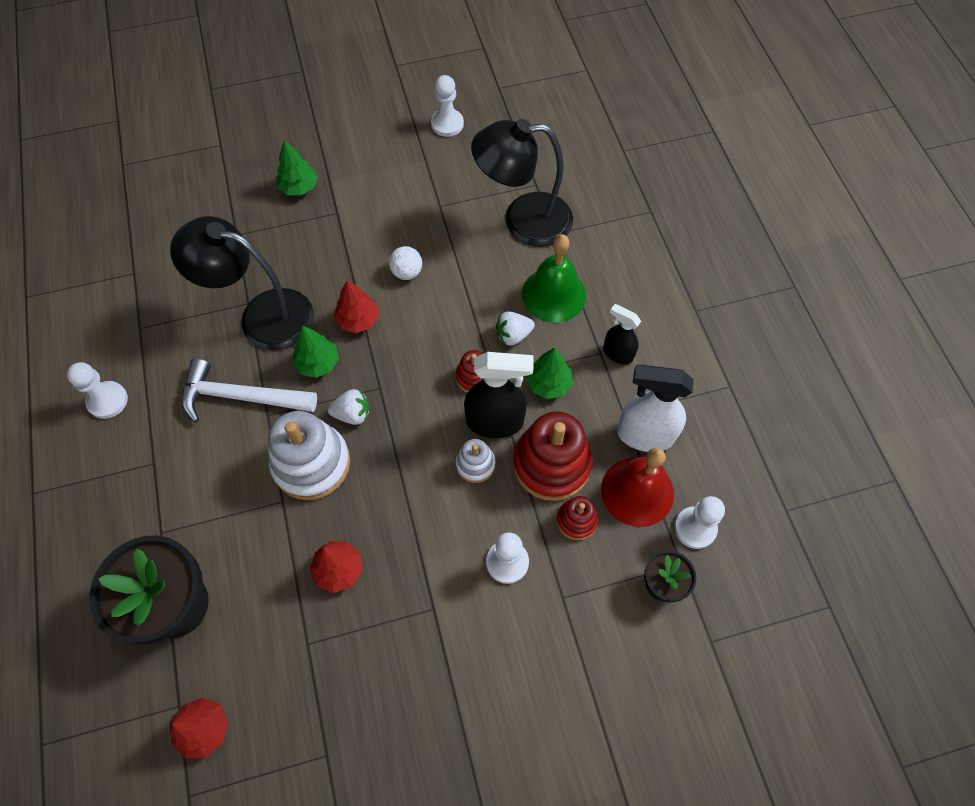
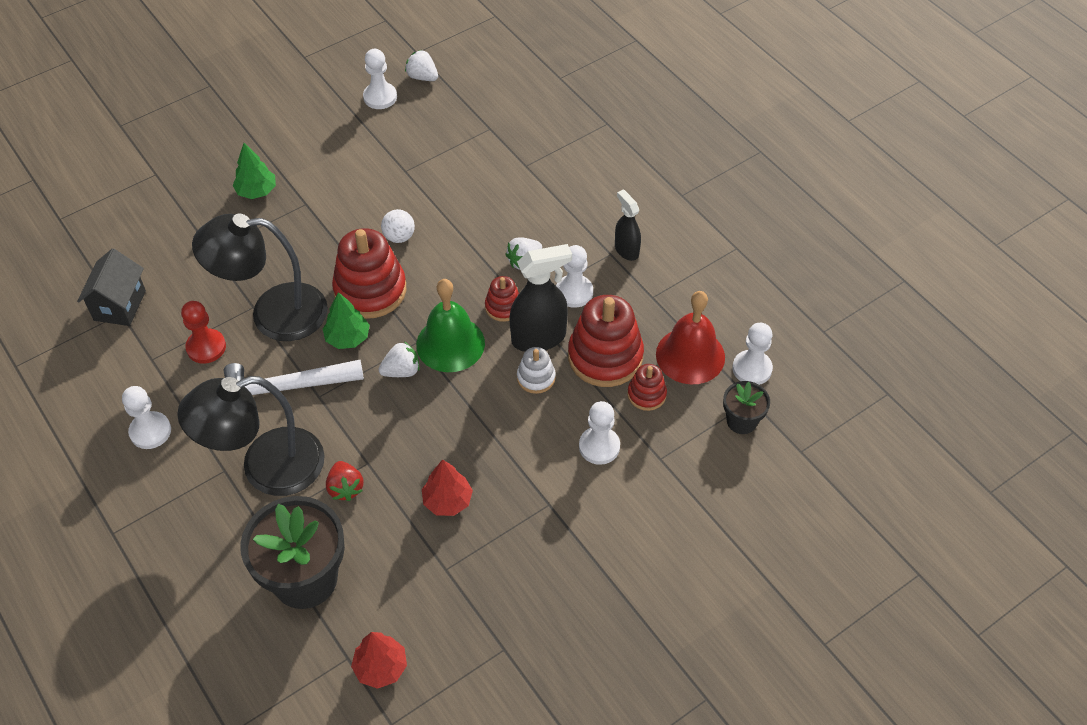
camera: 20 degrees left, 10 degrees down
(136, 265) = (120, 305): none -> black house
(190, 331) = (206, 347): none -> red pawn
(251, 521) = (345, 488): none -> red strawberry
(311, 463) = (381, 423): white stacking toy -> none
(358, 320) = (370, 290): red tree -> red stacking toy
(494, 114) = (422, 77): none -> white strawberry
(523, 220) = (491, 162): black lamp -> black lamp (266, 468)
(548, 383) = (574, 292): green tree -> white pawn
(554, 294) = (547, 217): green bell -> green bell (450, 344)
(617, 353) = (626, 250): black spray bottle -> black spray bottle turned 45 degrees clockwise
(644, 435) = (678, 309): white spray bottle -> none

